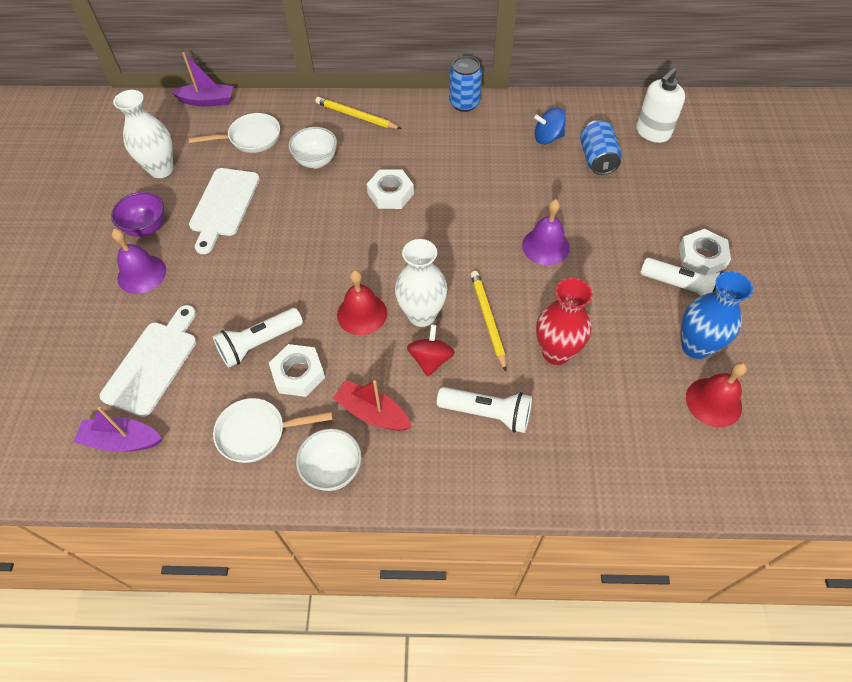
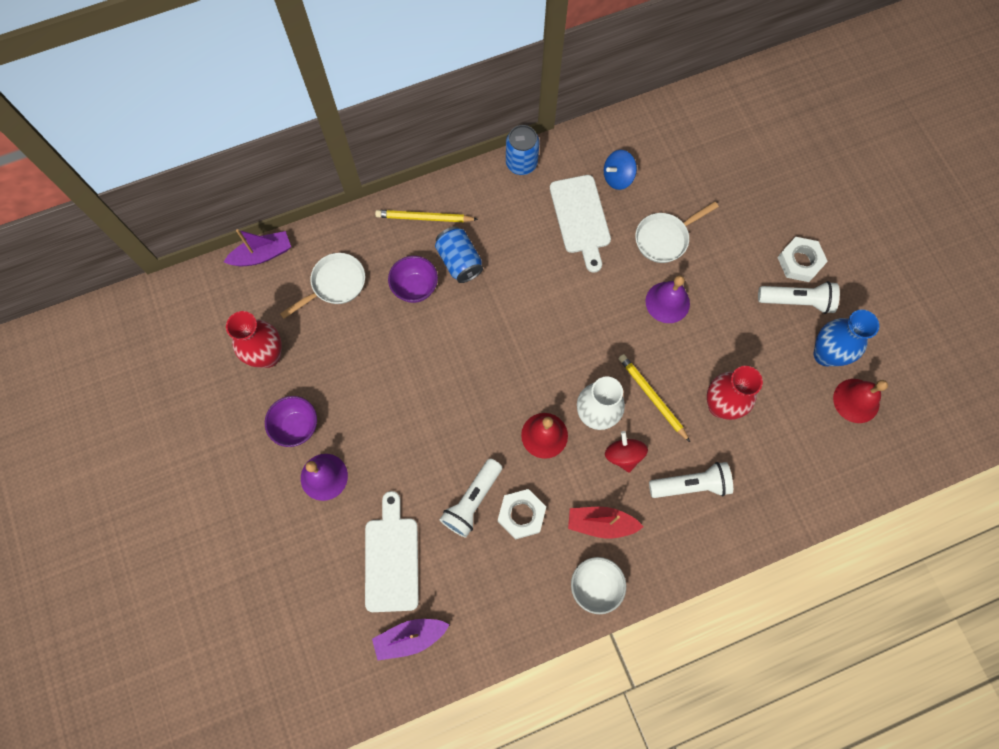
camera: 25 degrees left, 15 degrees up
(161, 169) = (268, 356): white vase -> red vase
(224, 205) = (355, 373): white cutting board -> white cutting board (580, 218)
(257, 433) = (518, 582): white pan -> white pan (664, 238)
(316, 161) = (415, 288): white bowl -> purple bowl
(390, 193) = (504, 298): white nut -> none
(597, 159) = (672, 187): blue can -> blue can (459, 261)
(652, 132) = (709, 136): white soap dispenser -> none

